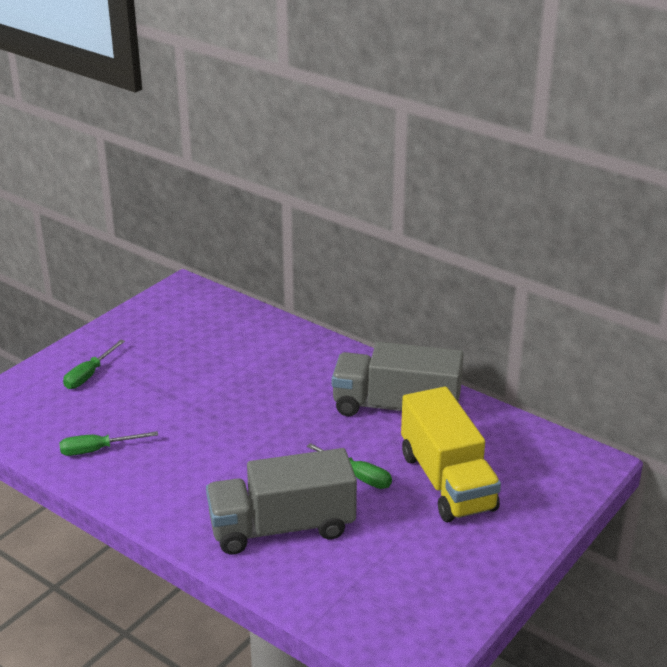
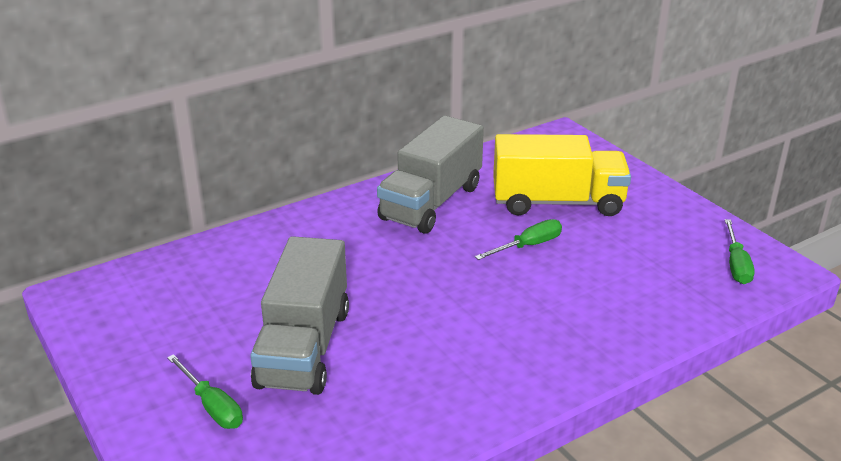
camera: 70 degrees left, 0 degrees up
(97, 450) = (386, 421): green screwdriver -> green screwdriver (736, 265)
(282, 527) = (588, 306): grey truck -> grey truck (304, 347)

